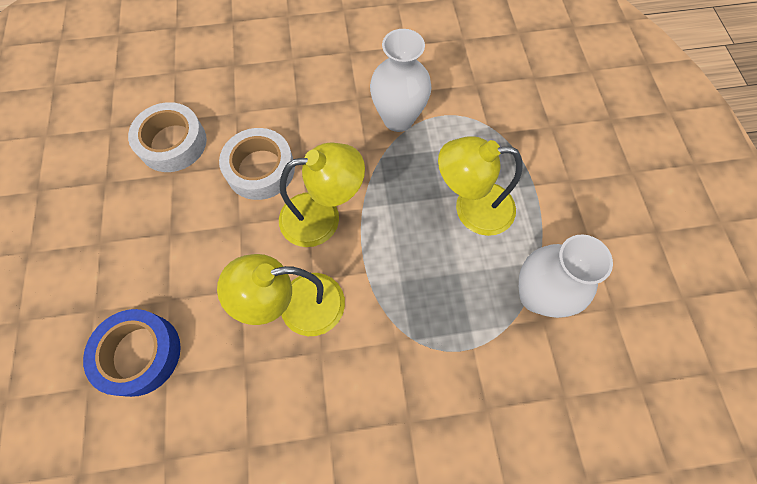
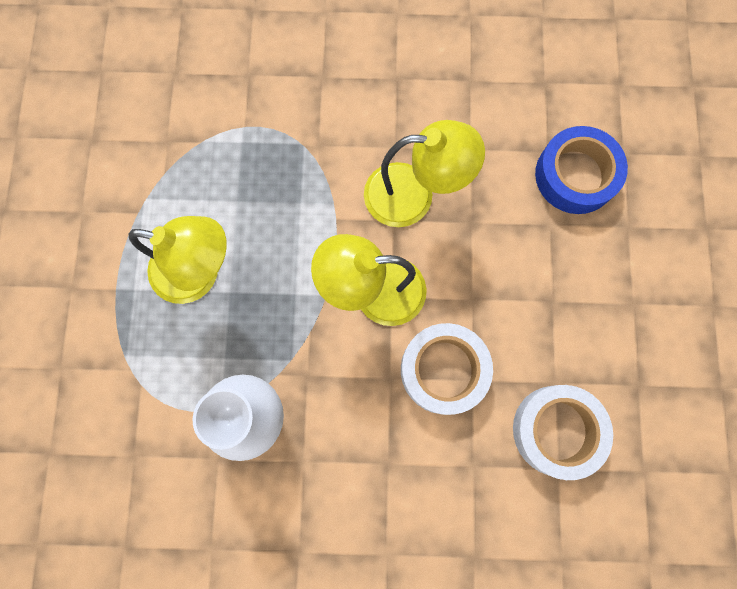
camera: 170 degrees left, 10 degrees up
(537, 295) = (163, 164): white vase -> none

